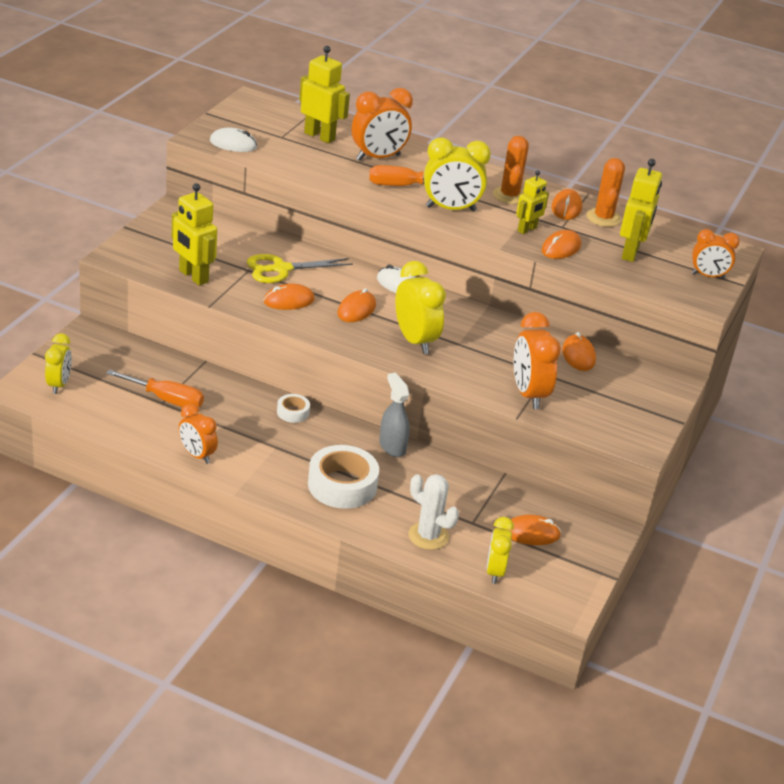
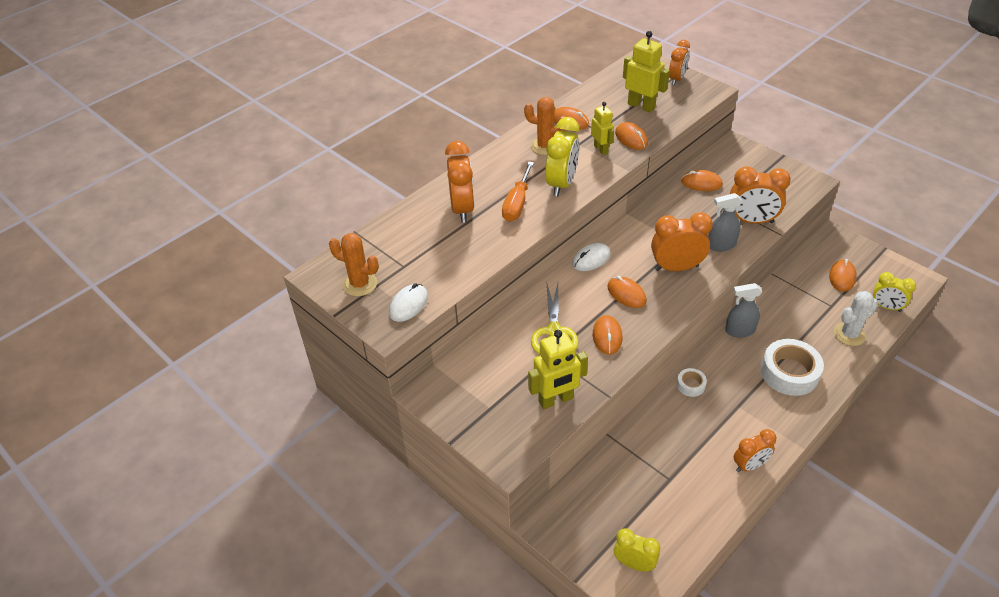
camera: 65 degrees left, 10 degrees up
(166, 399) = (665, 475): orange screwdriver -> none
(320, 136) = (411, 239): yellow robot -> none
(415, 341) = (676, 267): yellow clock -> orange clock
(471, 371) = (721, 245): none -> grey spray bottle
(603, 218) = (588, 106): orange cactus -> orange cactus (360, 284)

